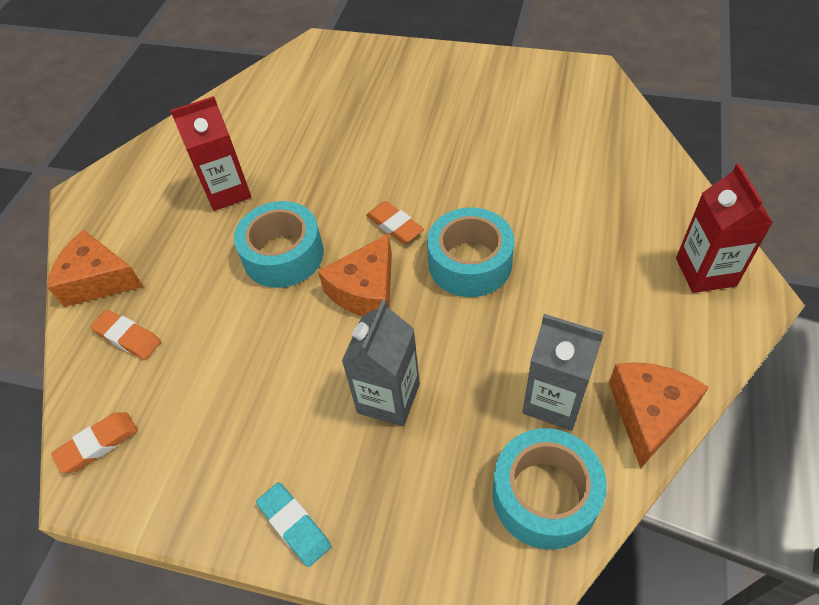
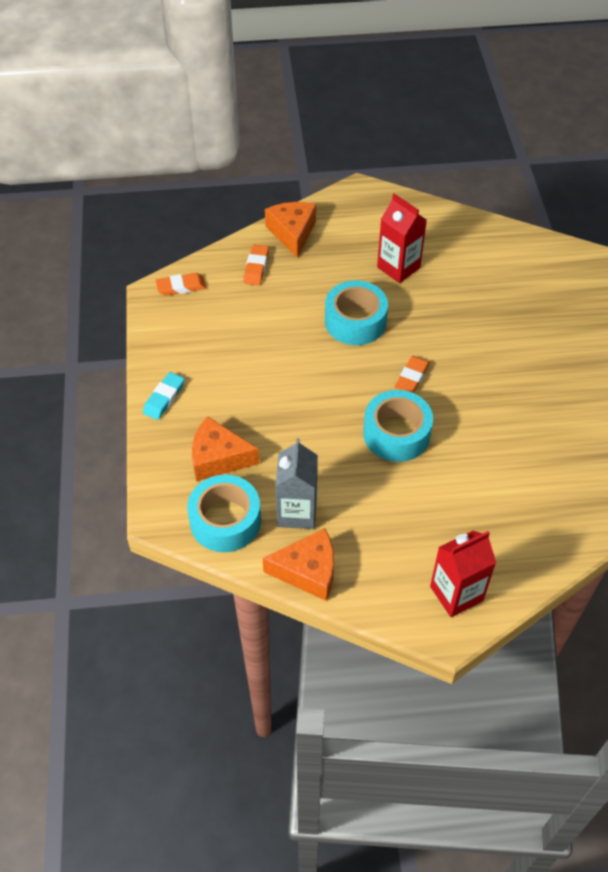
camera: 65 degrees right, 0 degrees up
(98, 444) = (181, 287): orange eraser -> orange eraser turned 45 degrees counterclockwise
(366, 290) = (345, 379): orange cheese -> orange cheese (218, 458)
(388, 398) = (264, 418): grey carton -> none

